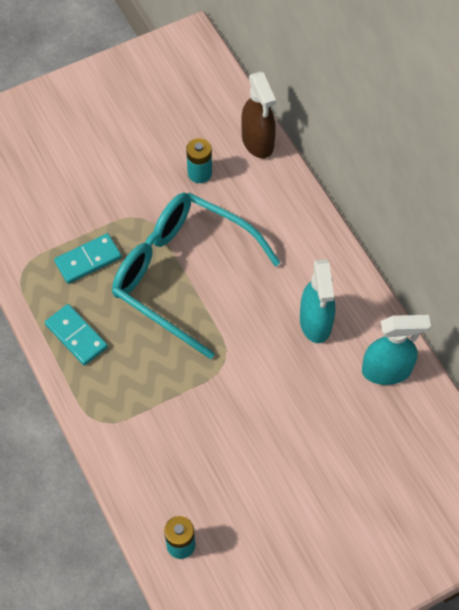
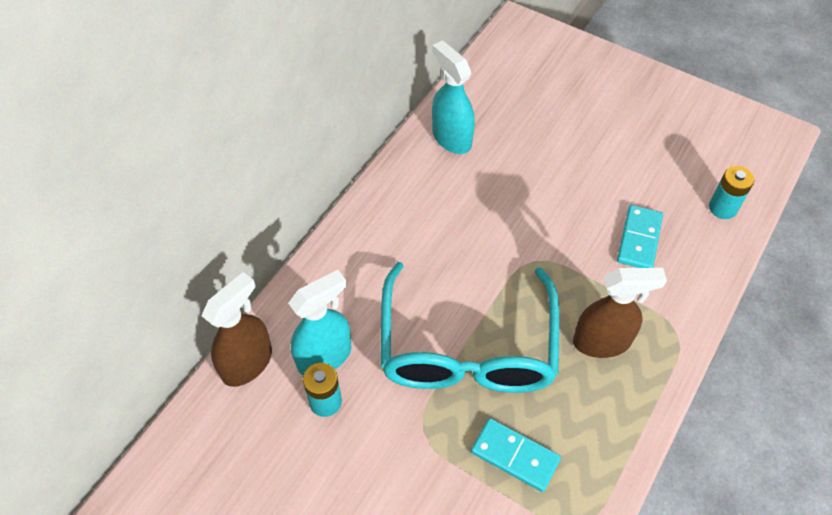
camera: 120 degrees left, 5 degrees down
(76, 336) = (610, 410): turquoise domino -> turquoise domino (639, 239)
(128, 364) = (602, 342): none -> brown spray bottle
(315, 322) = (441, 208): turquoise spray bottle -> turquoise spray bottle (325, 356)

